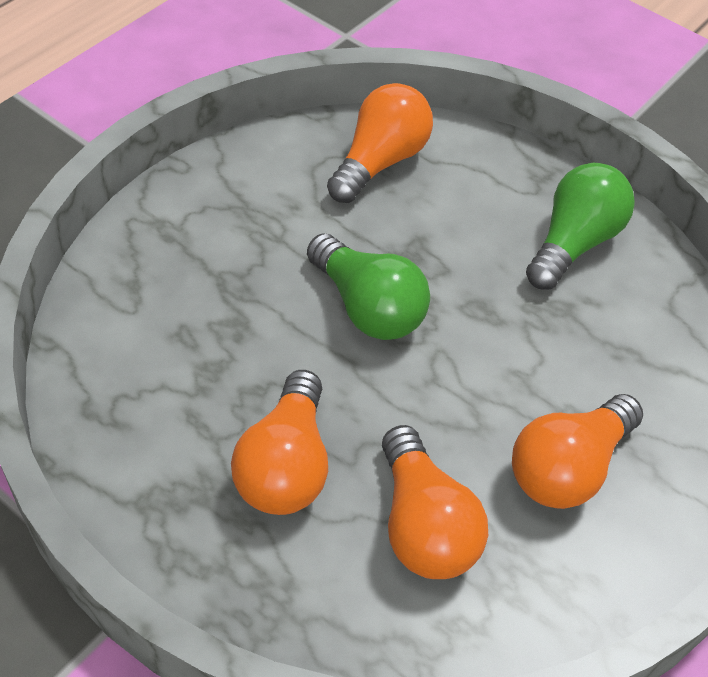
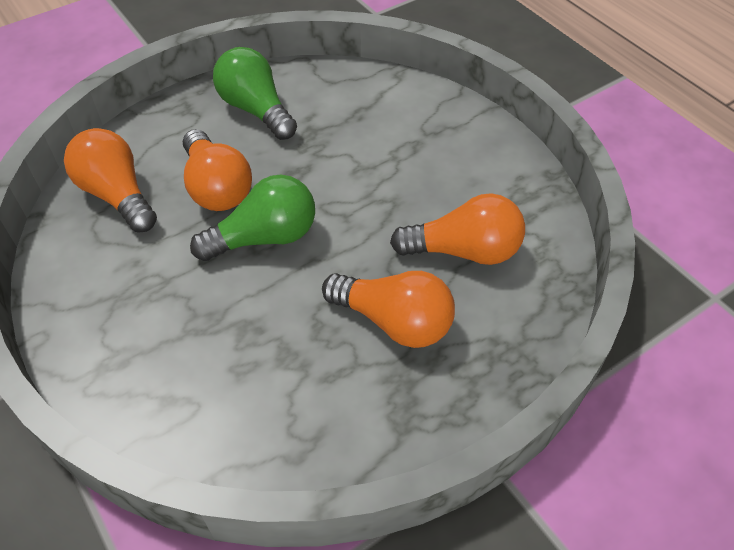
camera: 70 degrees left, 0 degrees up
(568, 468) = (438, 166): orange light bulb -> orange light bulb (216, 187)

